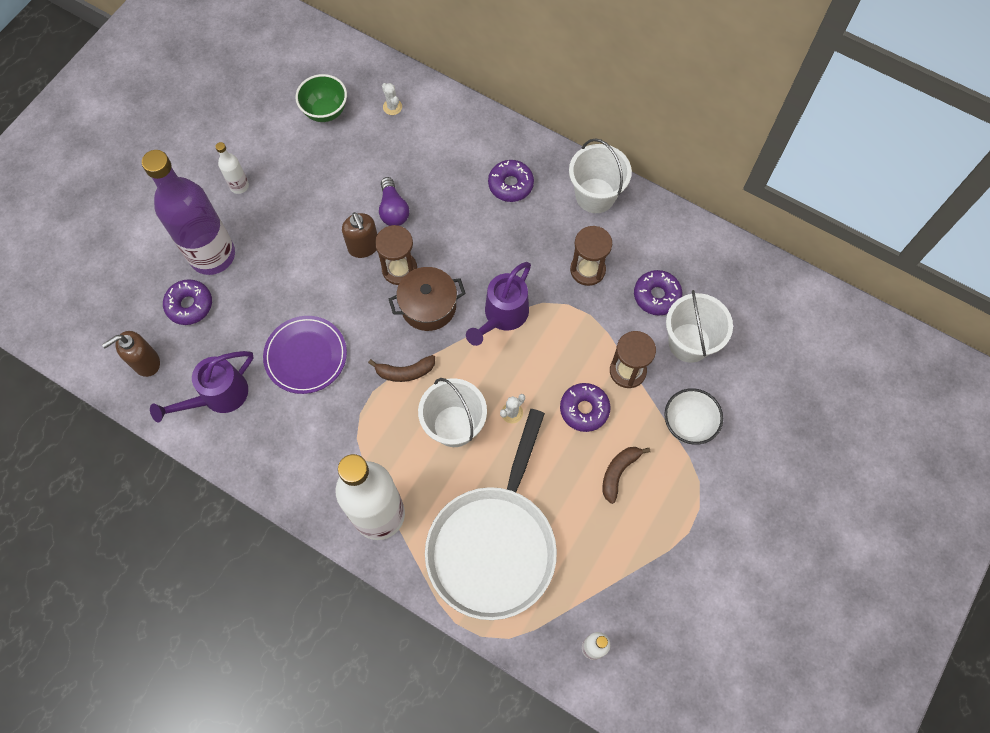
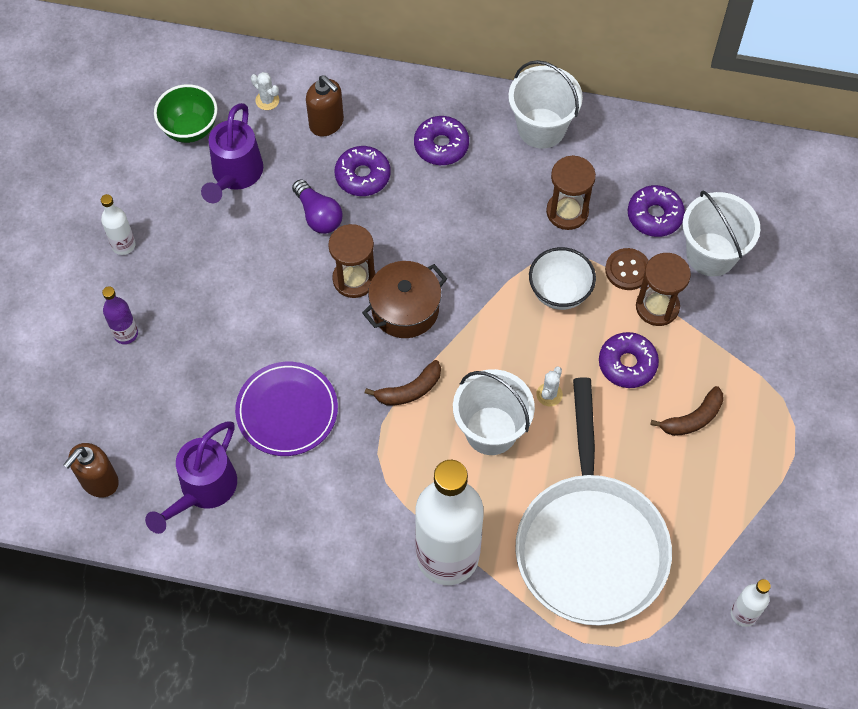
camera: 20 degrees left, 5 degrees down
(189, 305) = (123, 399): purple donut -> purple donut (362, 176)
(212, 255) = (126, 334): purple bottle -> purple bottle, size x0.42
(363, 247) = (302, 267): brown soap dispenser -> brown soap dispenser (326, 123)
(502, 316) = (493, 293): purple watering can -> purple watering can (235, 175)
(616, 333) = (627, 270): none -> brown button
(618, 472) = (693, 418): brown banana -> brown banana turned 135 degrees counterclockwise
(688, 424) = (746, 342): white bowl -> white bowl (559, 292)

